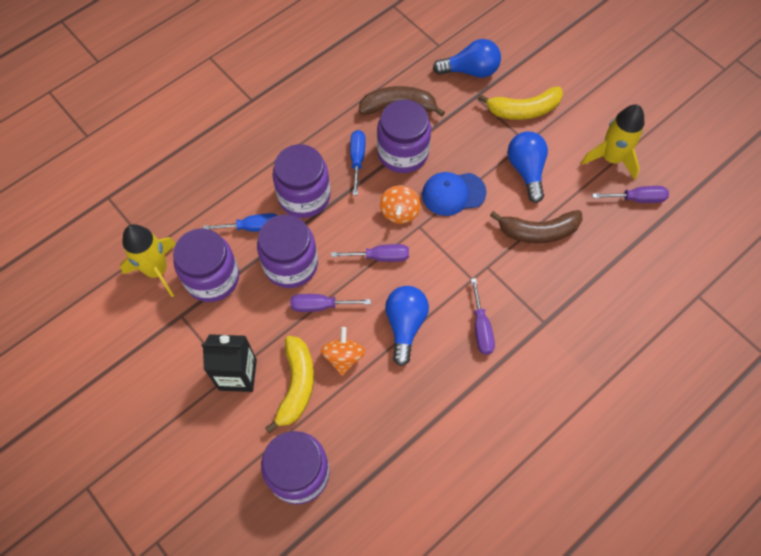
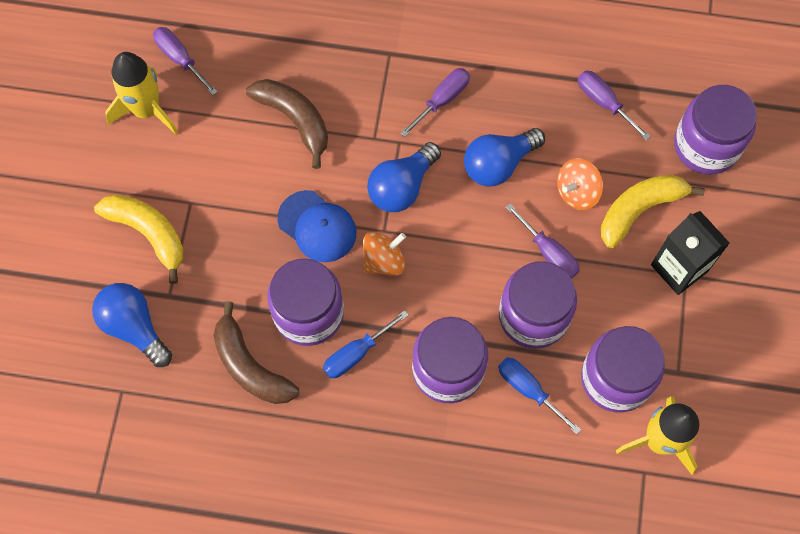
camera: 130 degrees left, 5 degrees up
(380, 257) = (449, 239): purple screwdriver -> purple screwdriver (604, 102)
(526, 170) = (229, 178): blue light bulb -> blue light bulb (402, 187)

